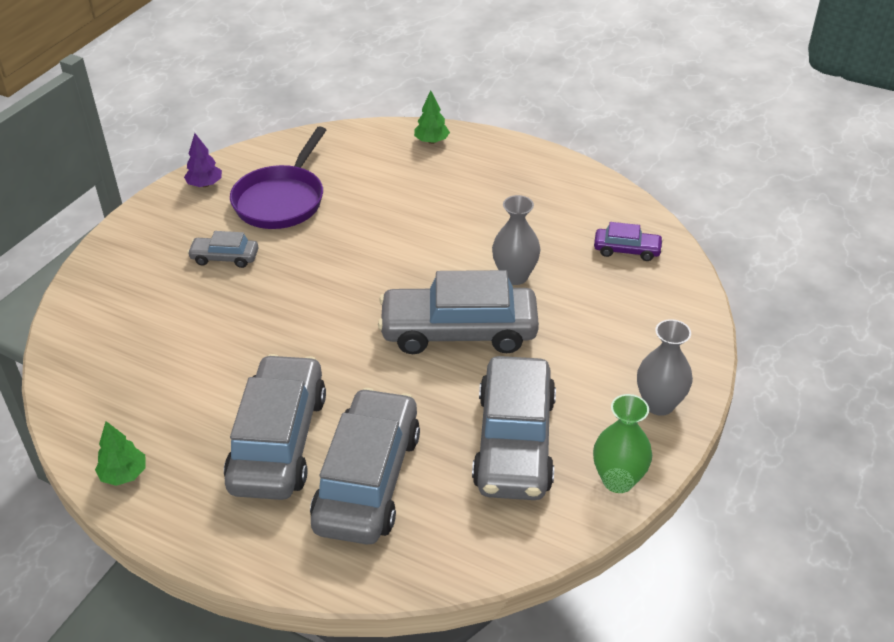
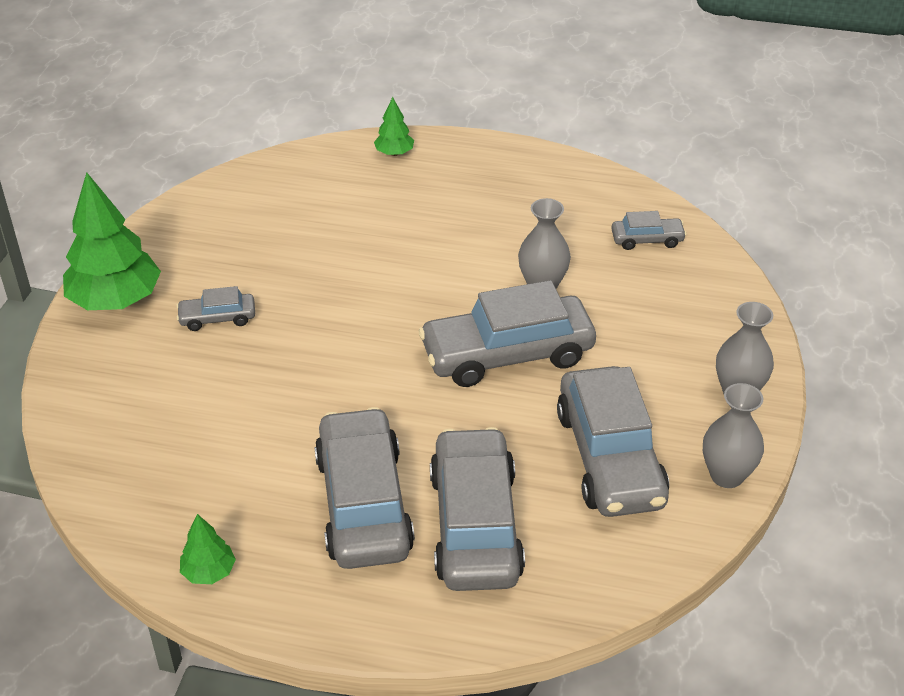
camera: 15 degrees left, 0 degrees up
(150, 229) = (116, 300): none -> green tree
(205, 184) = (158, 240): purple tree -> none
(281, 200) = (254, 244): purple pan -> none
(618, 480) = (726, 475): green vase -> grey vase
(627, 250) = (647, 240): purple car -> grey car

